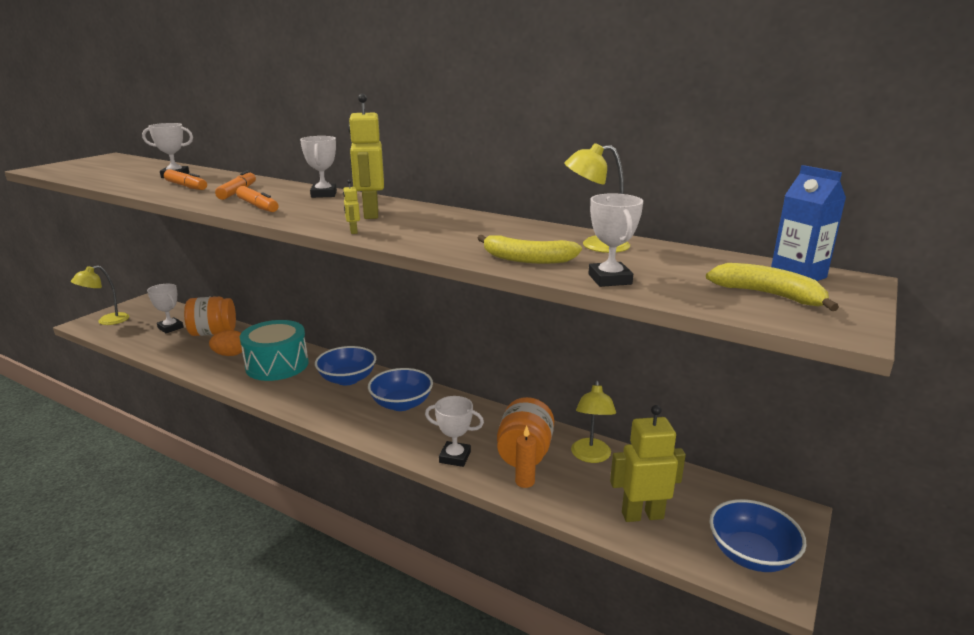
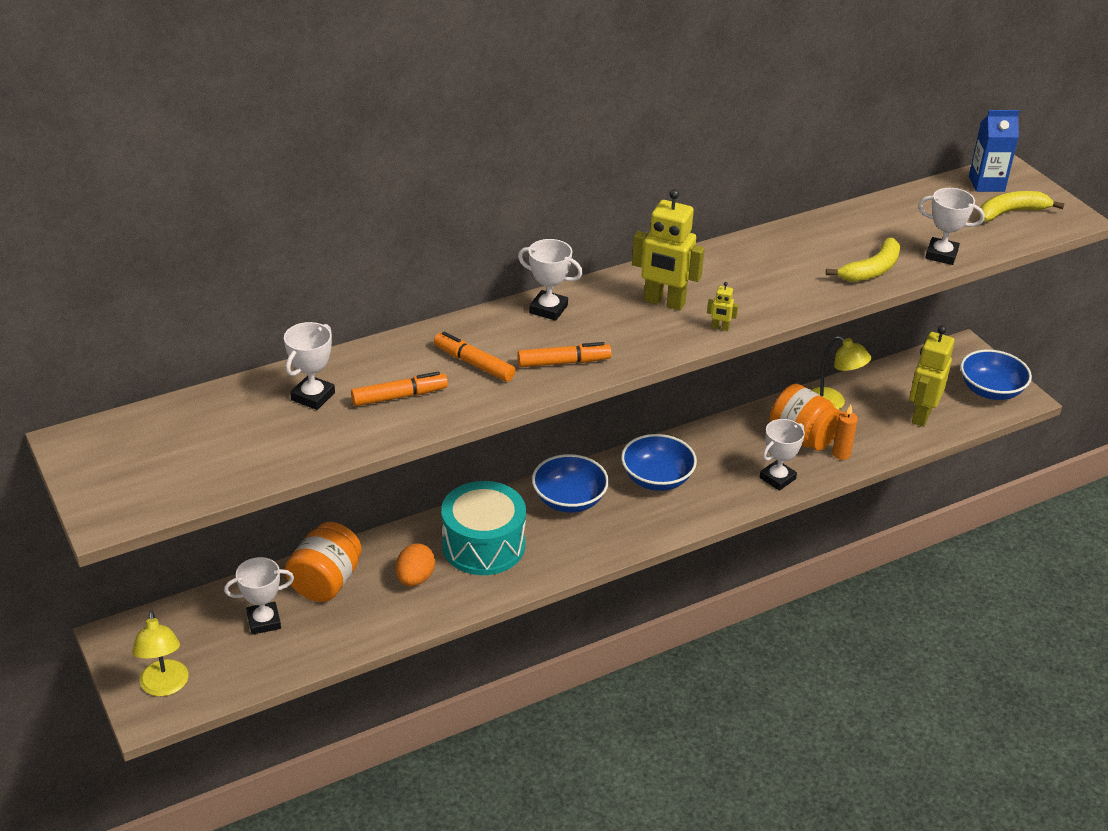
camera: 60 degrees left, 15 degrees up
(595, 245) = (860, 227): yellow lamp -> none

